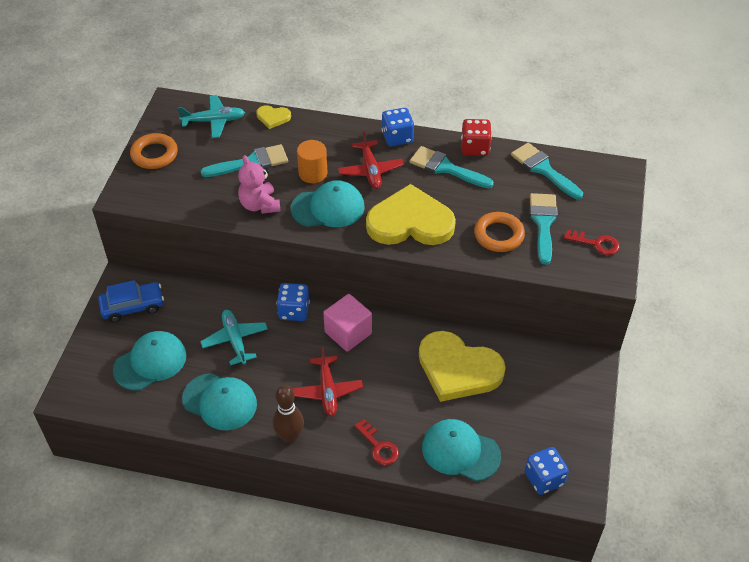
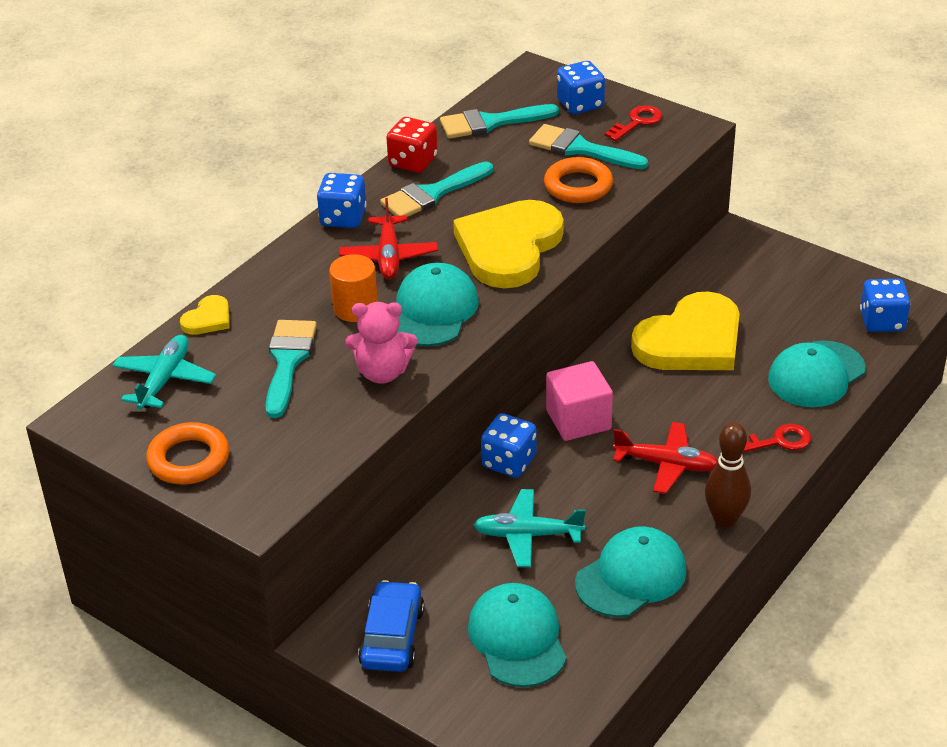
camera: 65 degrees left, 10 degrees down
(370, 170) = (389, 256): red plane -> red plane turned 75 degrees clockwise
(597, 207) = (580, 104): none -> blue dice

